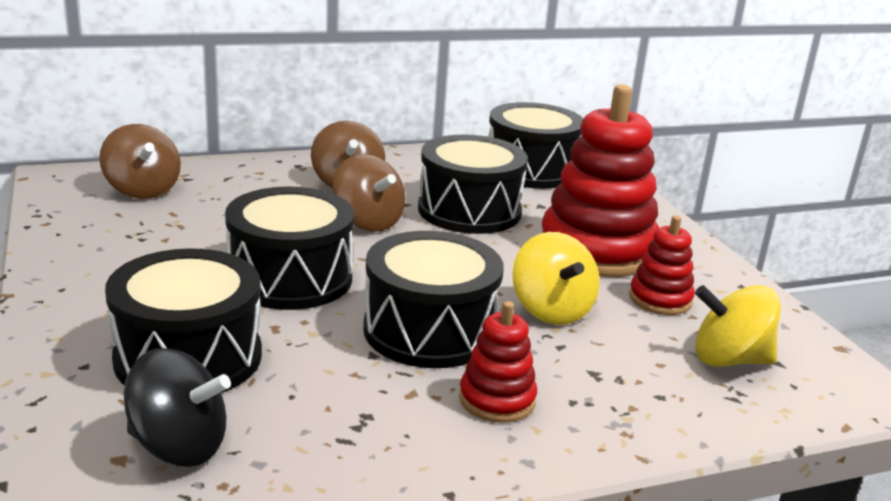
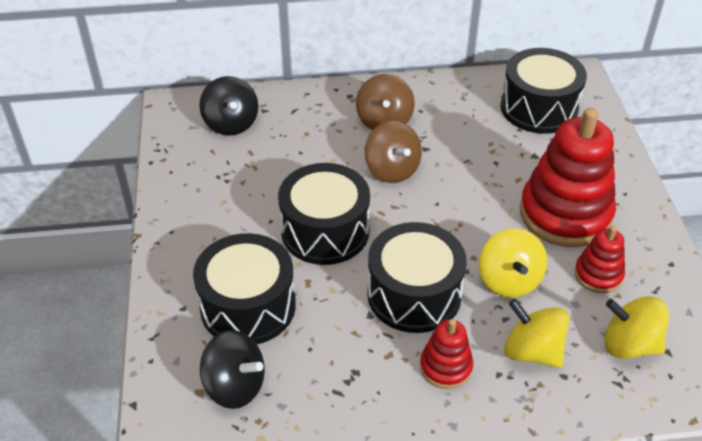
camera: 15 degrees right, 20 degrees up
(142, 190) = (231, 123): brown spinning top -> black spinning top
(469, 211) = (474, 160): black drum -> none
(608, 375) = (532, 351): none -> yellow spinning top

